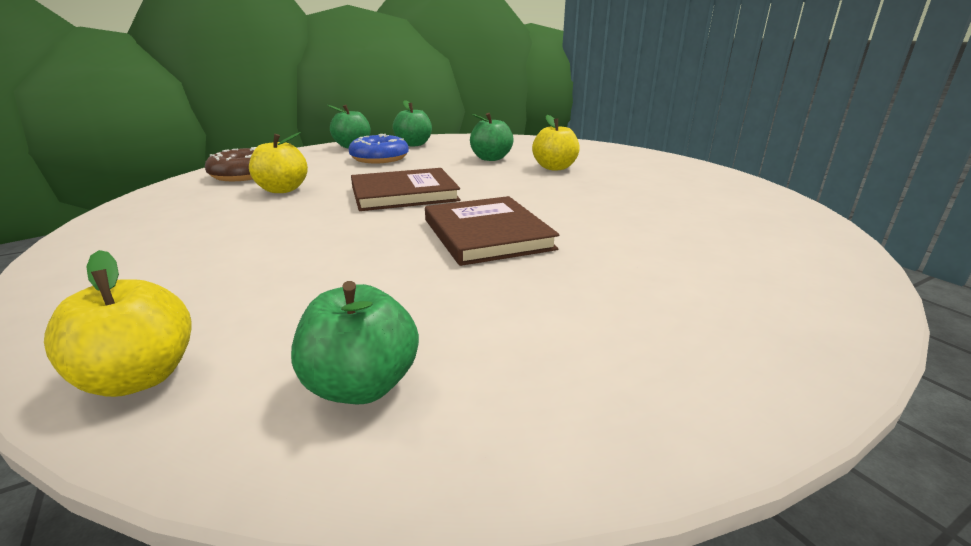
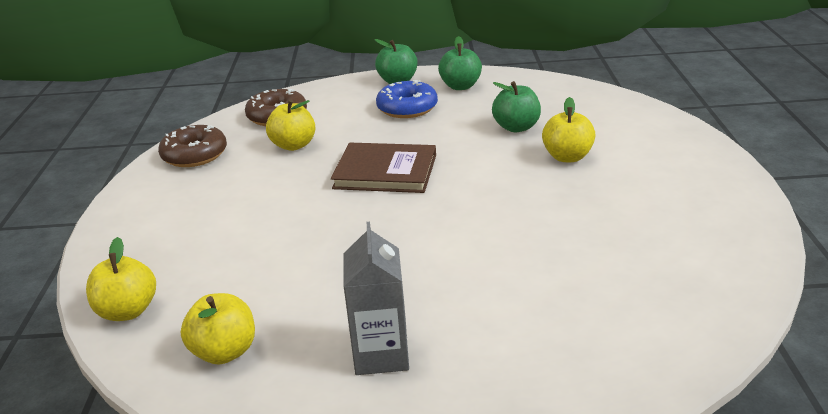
camera: 30 degrees right, 5 degrees up
(157, 210) = (195, 155): none -> brown donut
(361, 385) = (224, 352): green apple -> yellow apple
(487, 234) = (406, 243): brown book -> none
(582, 329) = (381, 355): none -> grey carton

